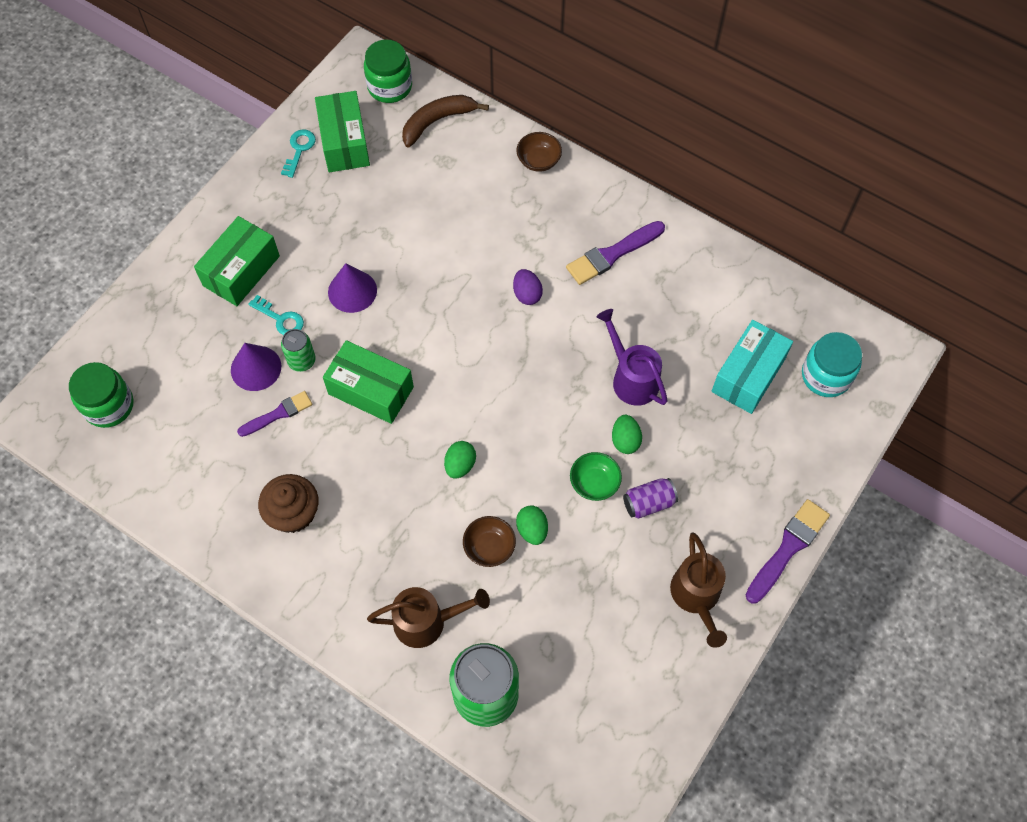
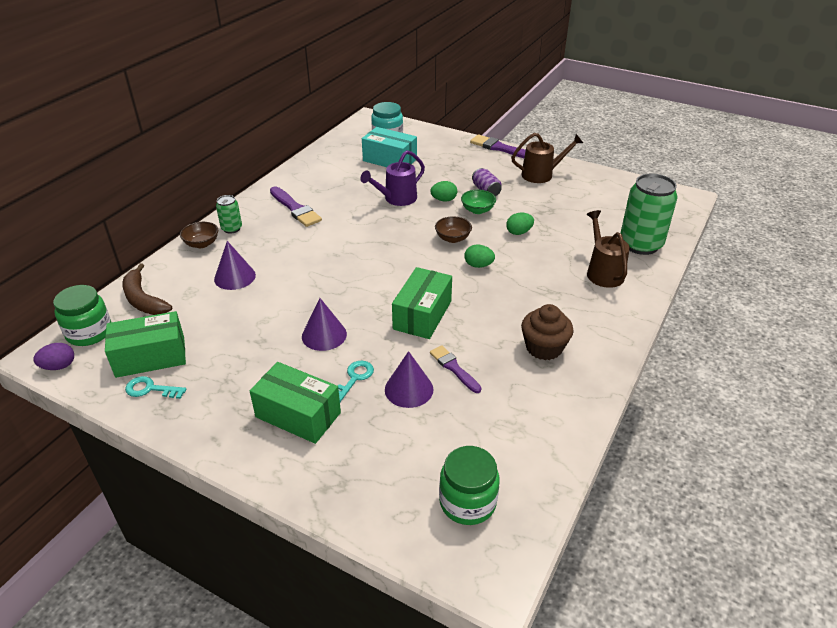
camera: 95 degrees left, 25 degrees down
(302, 361) = (398, 359): green can -> green can (231, 228)
(468, 200) = (235, 277): none -> purple cone
(489, 547) = (538, 249): brown bowl -> brown bowl (453, 238)
(527, 294) = (329, 243): purple egg -> purple egg (59, 366)

